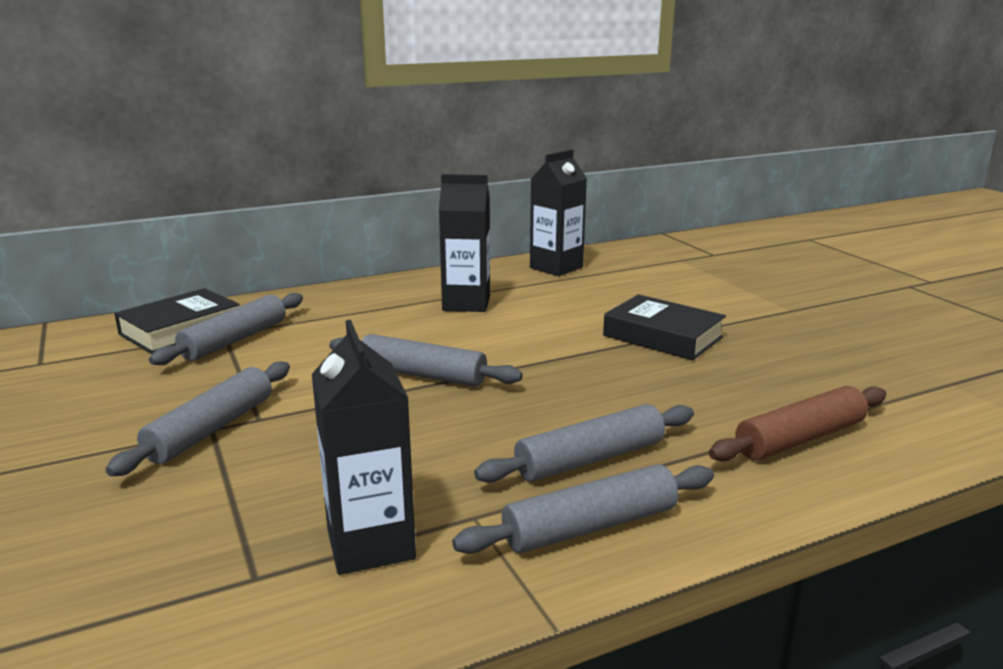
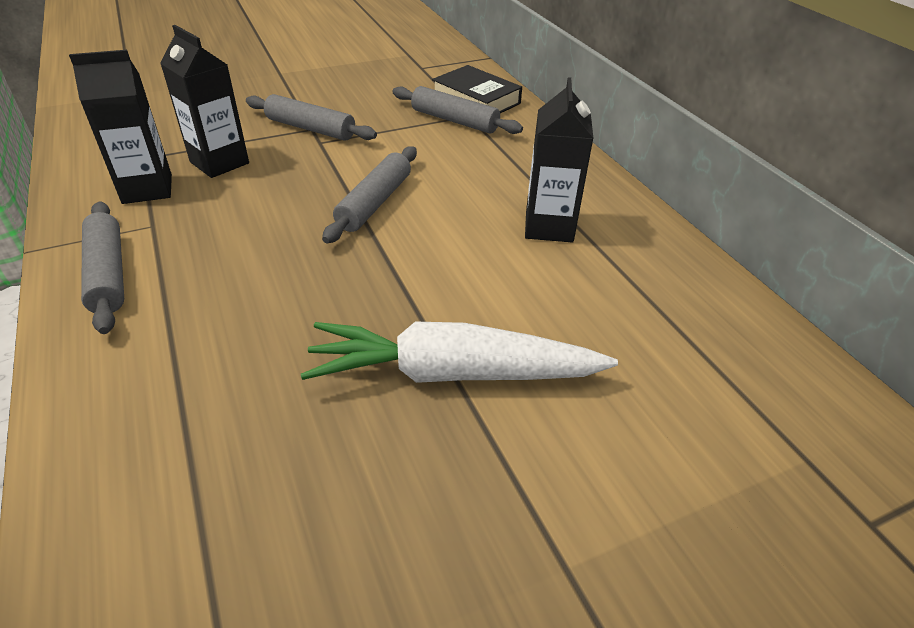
camera: 90 degrees right, 20 degrees up
(556, 267) = (700, 302): black carton -> black carton (219, 163)
(589, 459) = (196, 283): grey rolling pin -> none
(662, 336) = (452, 373): black book -> white carrot
(800, 439) = (160, 439): brown rolling pin -> none

